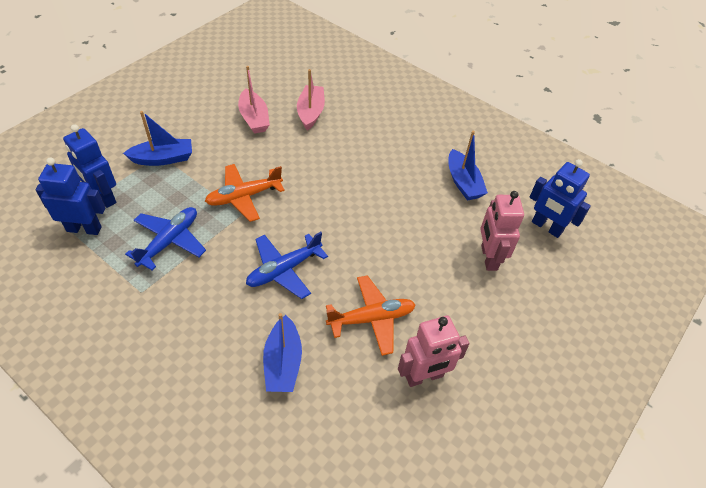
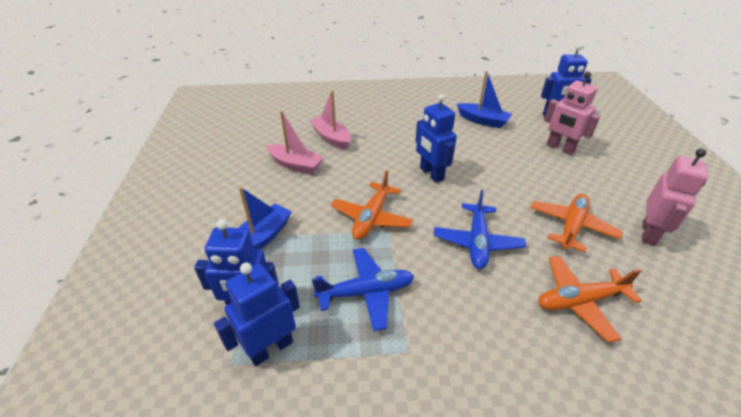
camera: 40 degrees left, 10 degrees down
(169, 241) = (366, 292): blue plane -> blue plane turned 90 degrees clockwise
(283, 362) = (579, 301): blue boat -> orange plane
(337, 196) = (431, 174): none -> blue robot

